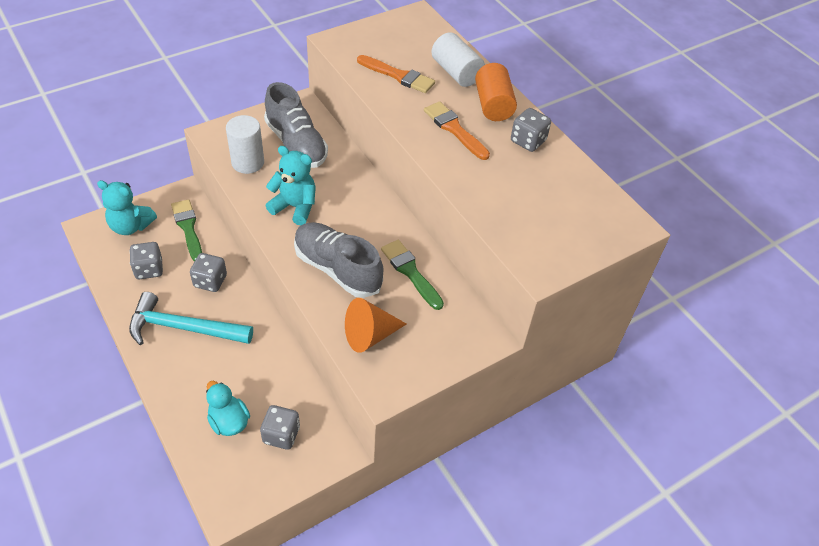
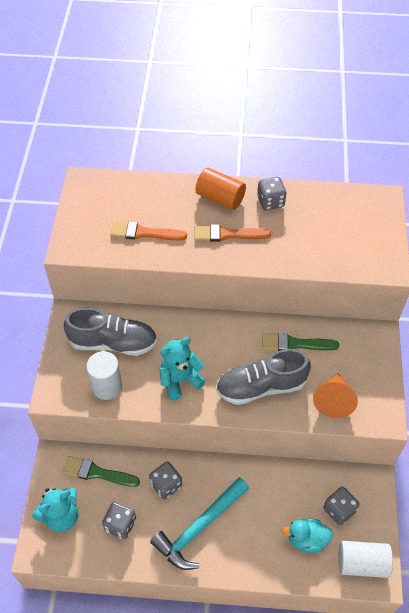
camera: 50 degrees left, 5 degrees up
(398, 76) = (144, 233): orange brush -> orange brush turned 150 degrees counterclockwise
(456, 72) = (169, 198): white cylinder -> white cylinder (362, 563)

